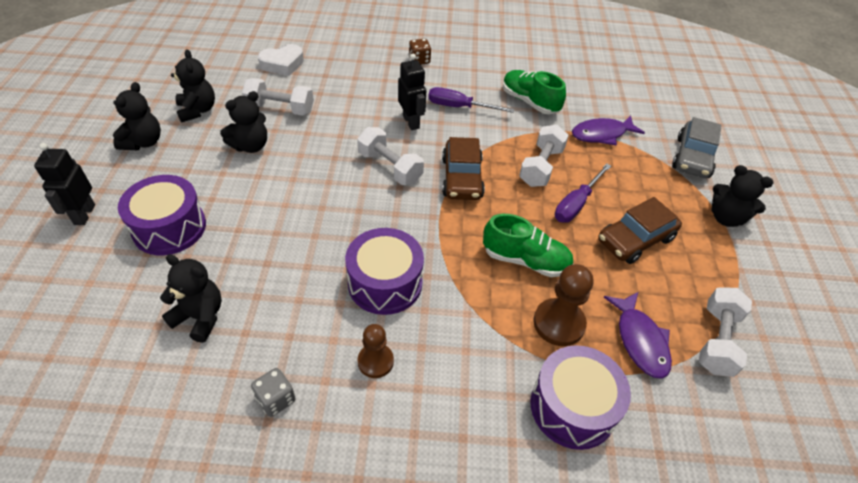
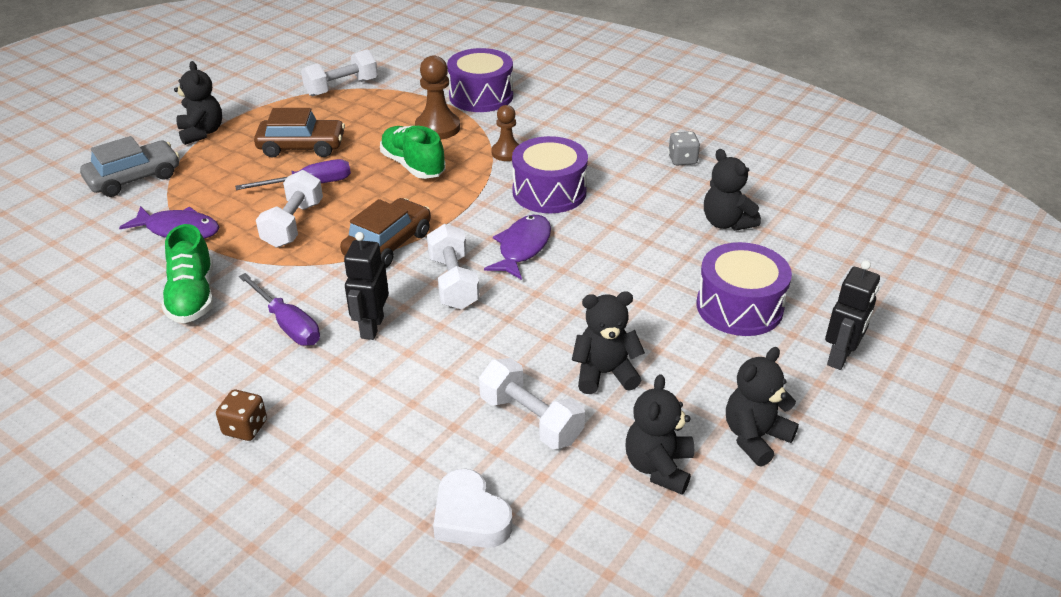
camera: 145 degrees left, 10 degrees down
(282, 64) = (470, 517): white heart -> white heart turned 135 degrees counterclockwise
(375, 361) = (595, 154): brown pawn -> brown pawn (506, 153)
(541, 167) = (293, 224): white dumbbell -> white dumbbell turned 45 degrees counterclockwise
(640, 340) = (393, 103): purple fish -> purple fish (522, 247)

